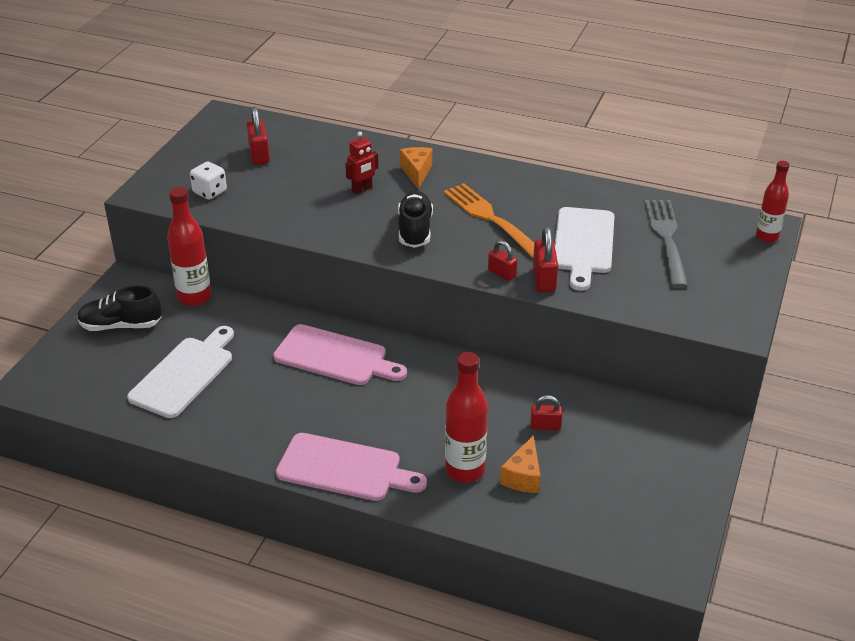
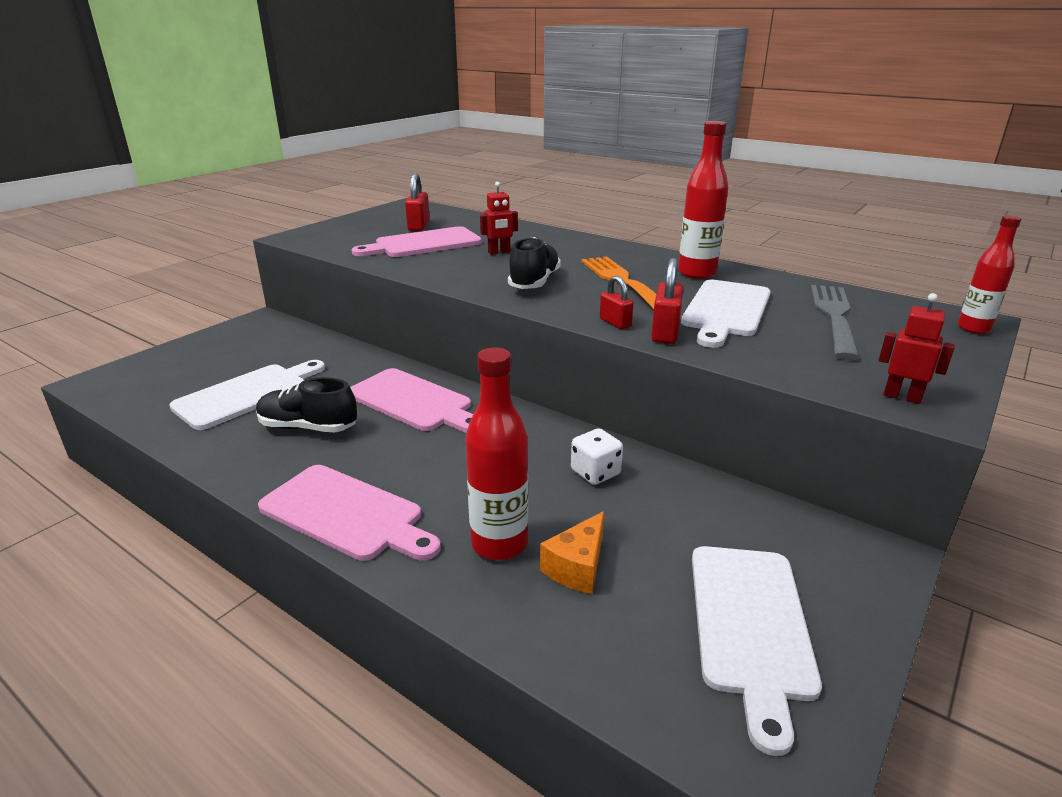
camera: 15 degrees right, 10 degrees down
(121, 325) = (225, 349): black shoe -> black shoe (308, 427)
(194, 297) = (311, 338): red bottle -> red bottle (696, 273)
(210, 192) = (352, 241): white dice -> white dice (595, 473)
(282, 186) = (423, 244): none -> pink cutting board
(416, 172) = (561, 247): orange cheese -> none
(545, 426) = (632, 509): red padlock -> none
(640, 493) = (750, 626): none -> white cutting board
(717, 319) = (902, 397): none -> red robot

